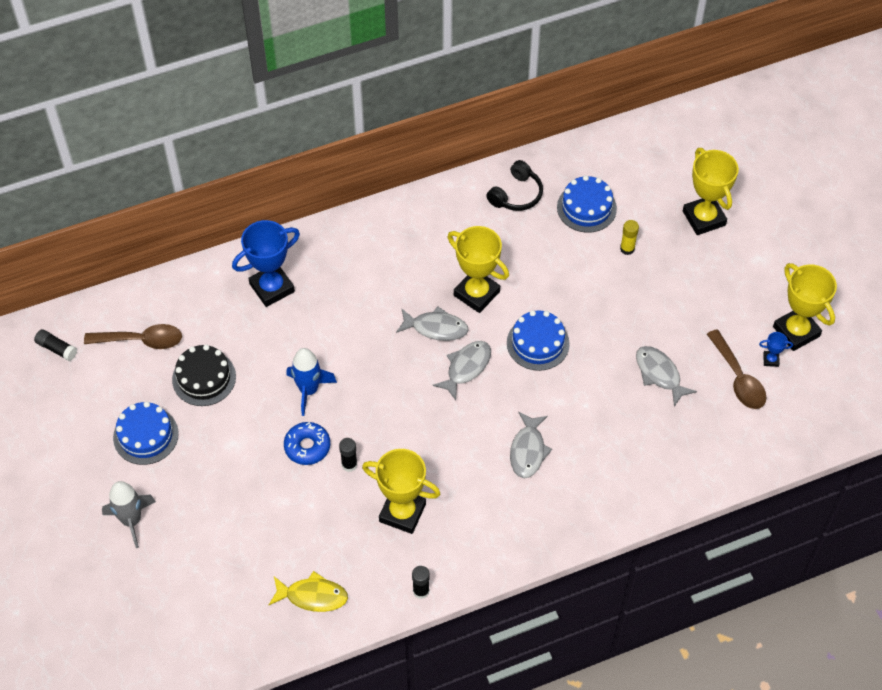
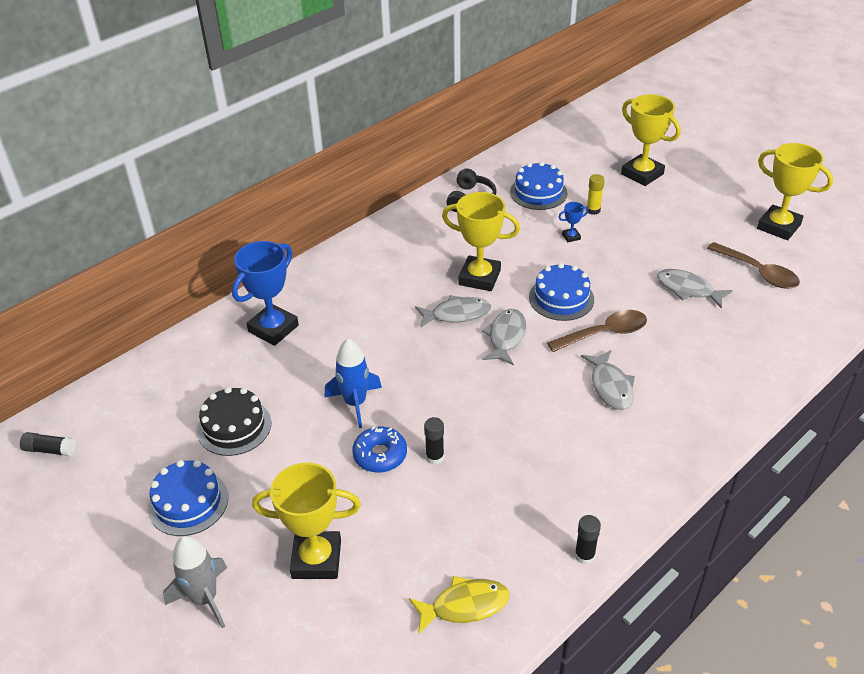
camera: 20 degrees left, 15 degrees down
(141, 340) = (148, 413): brown spoon -> brown spoon (604, 333)
(402, 512) = (518, 484): yellow trophy -> yellow trophy (316, 559)
(771, 360) = (774, 252): blue trophy -> blue trophy (571, 237)

